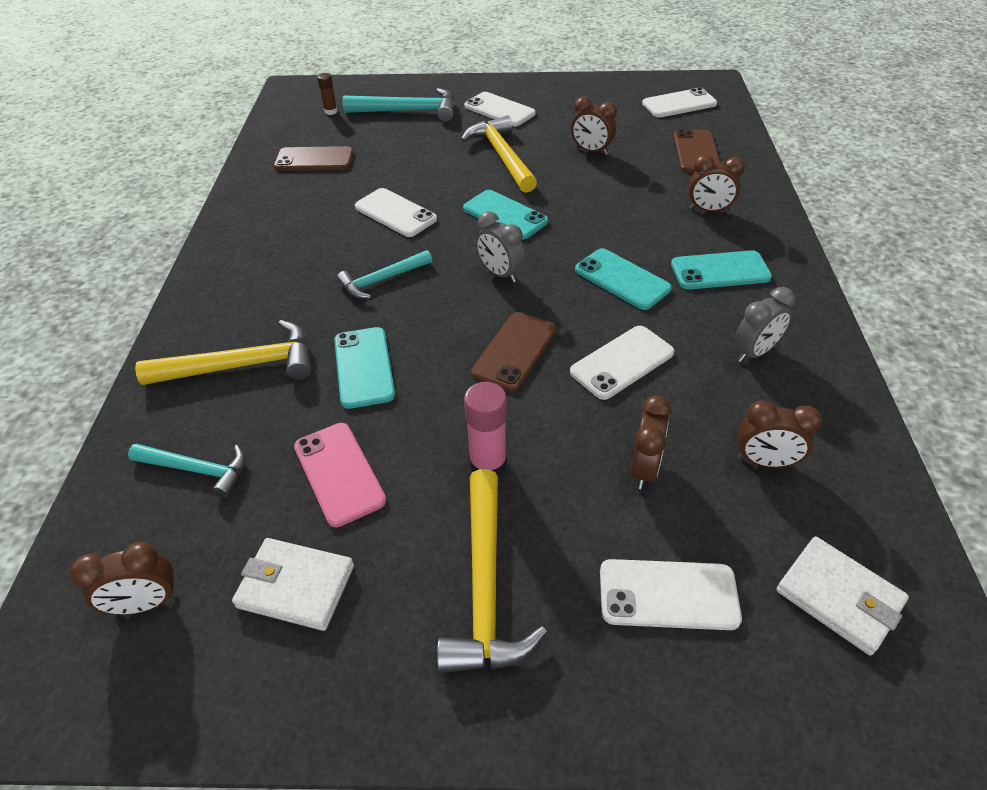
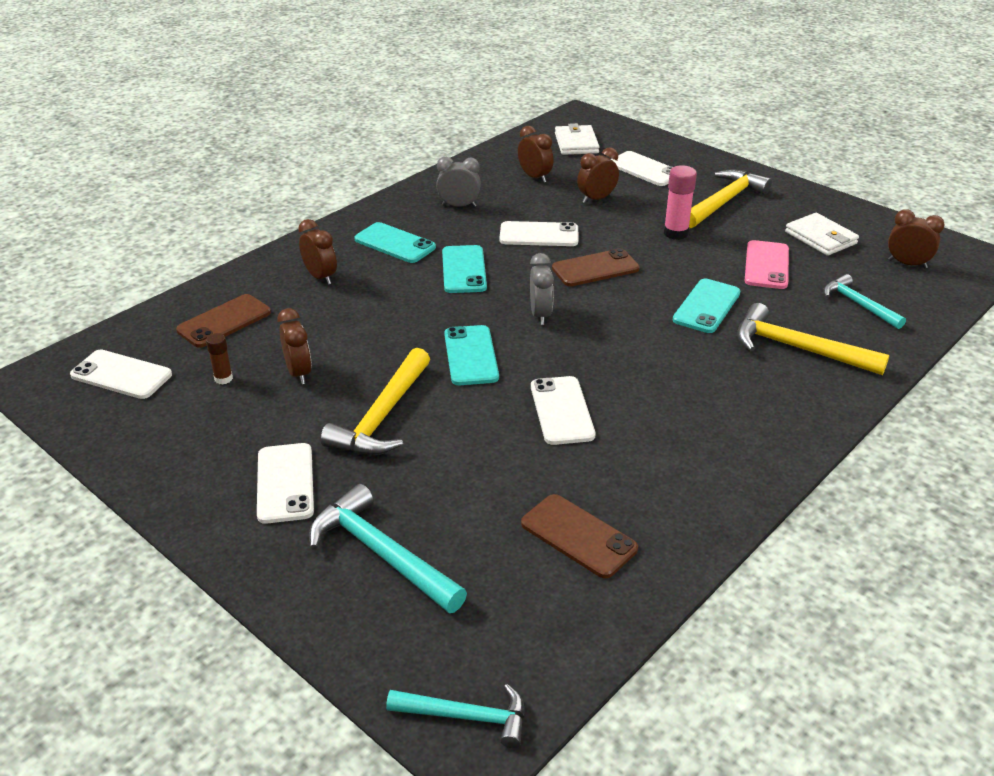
camera: 140 degrees left, 10 degrees down
(331, 111) = (475, 625): brown glue stick -> brown glue stick (223, 378)
(382, 280) = (637, 356): turquoise hammer -> turquoise hammer (466, 717)

